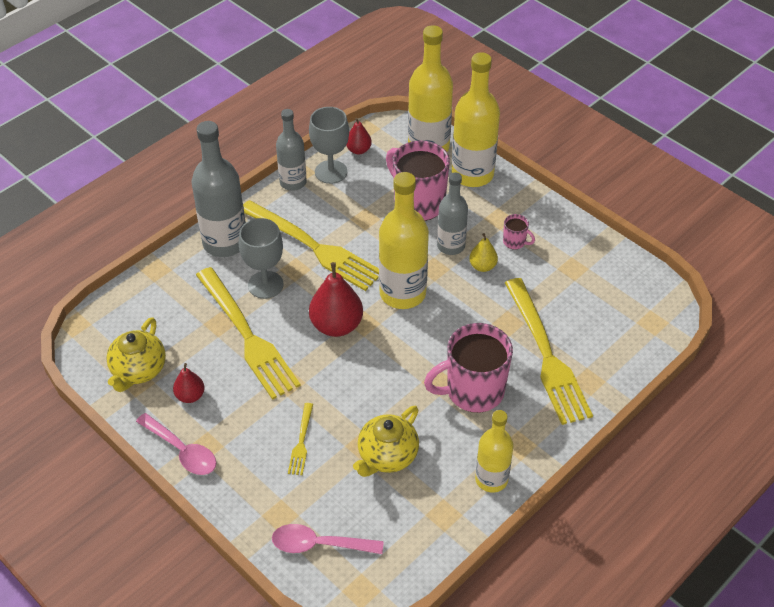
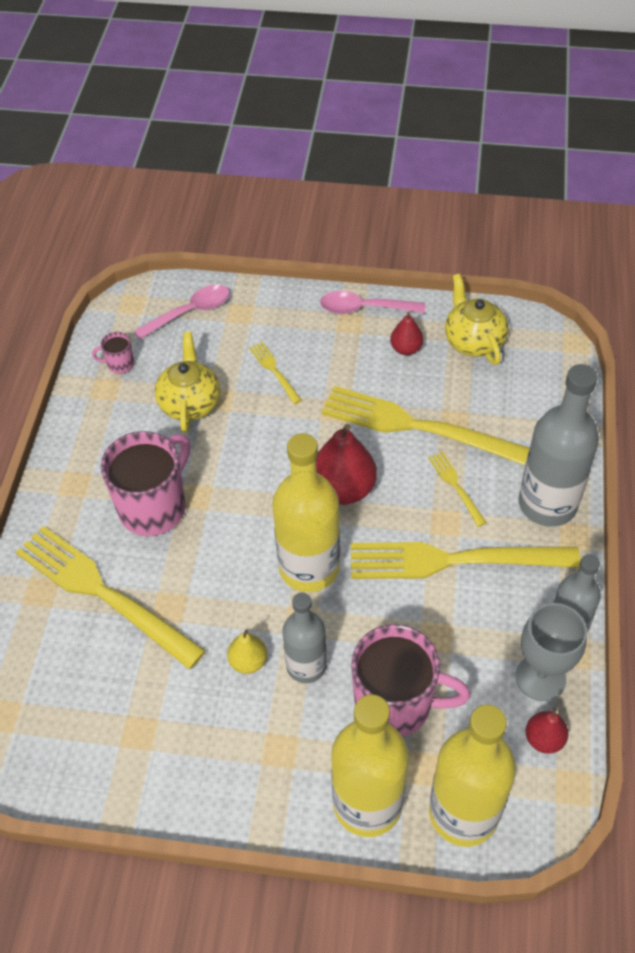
camera: 145 degrees right, 5 degrees up
(265, 285) = (455, 486): grey goblet -> yellow fork
(491, 479) = (81, 438): yellow bottle -> none
(515, 242) = (234, 724): pink mug -> pink mug (119, 364)

